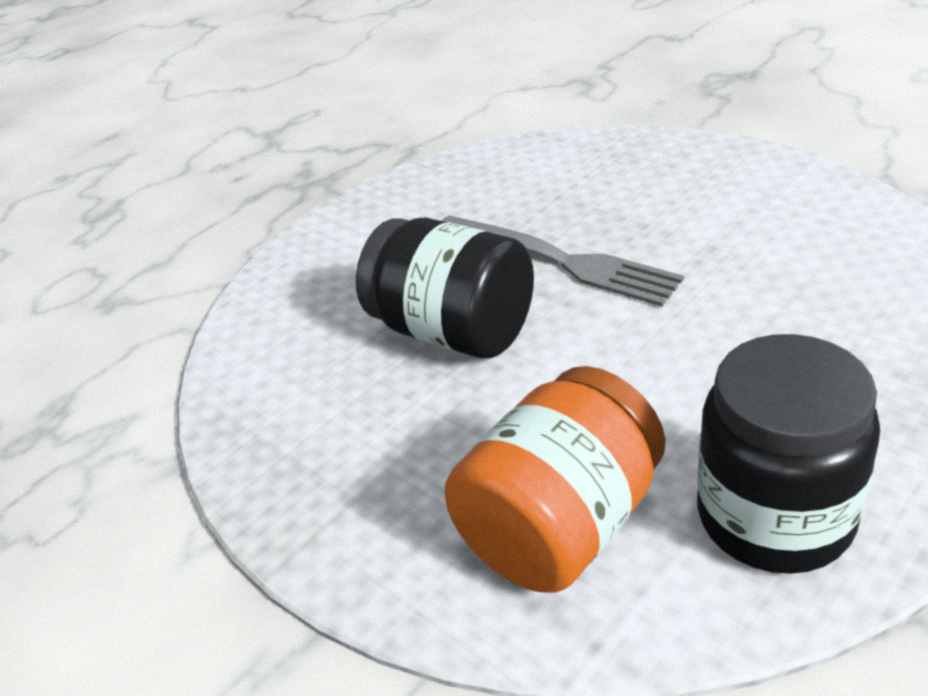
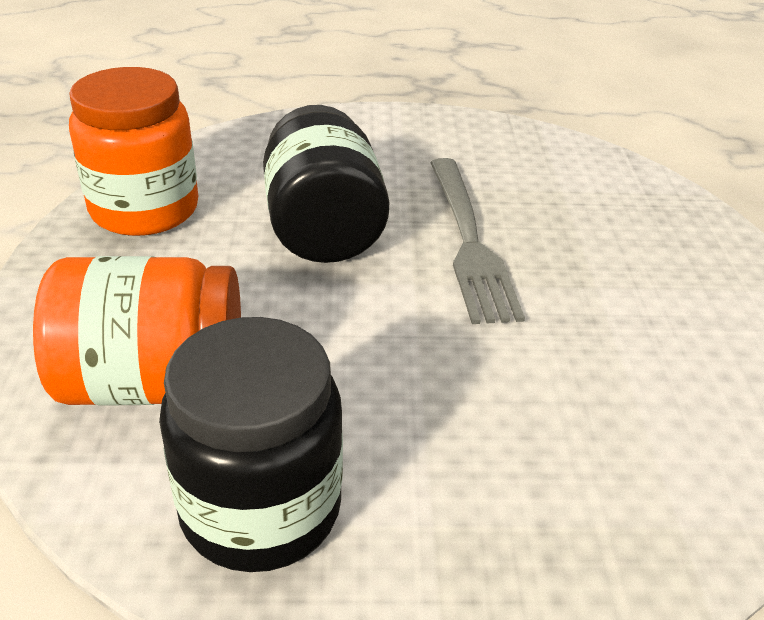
camera: 40 degrees right, 0 degrees up
(289, 434) = (144, 209): none -> orange jar

